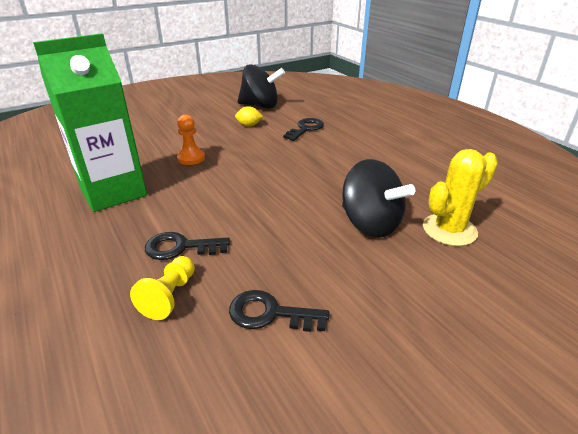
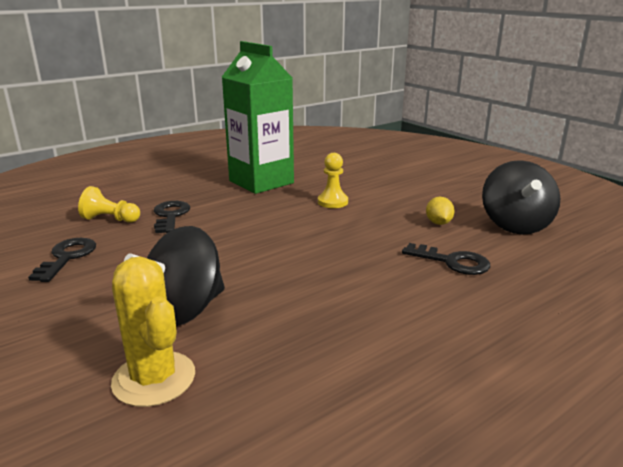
camera: 85 degrees right, 10 degrees down
(191, 158) = (332, 202): orange pawn -> yellow pawn

